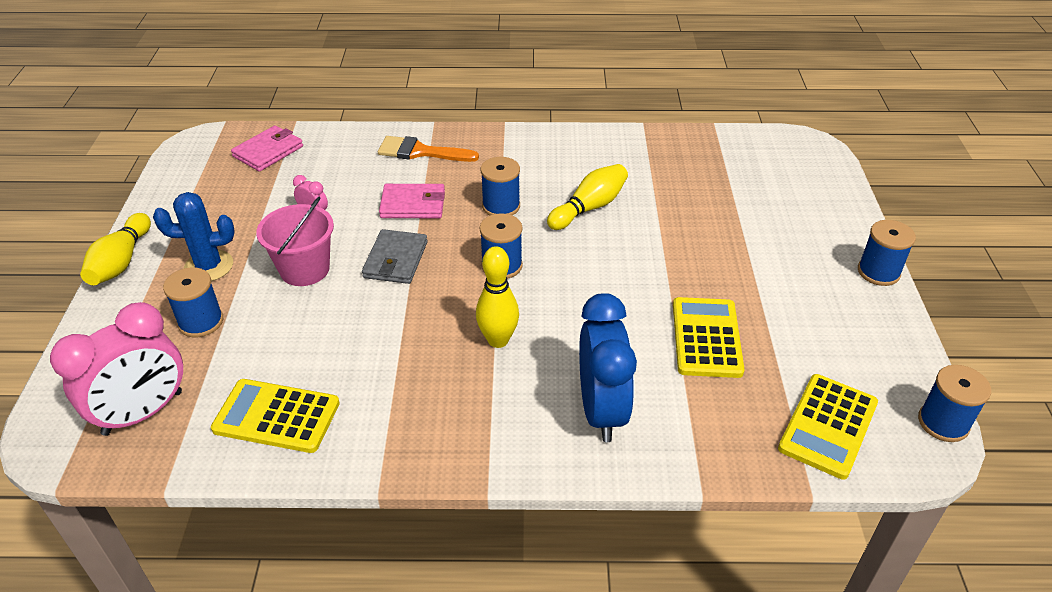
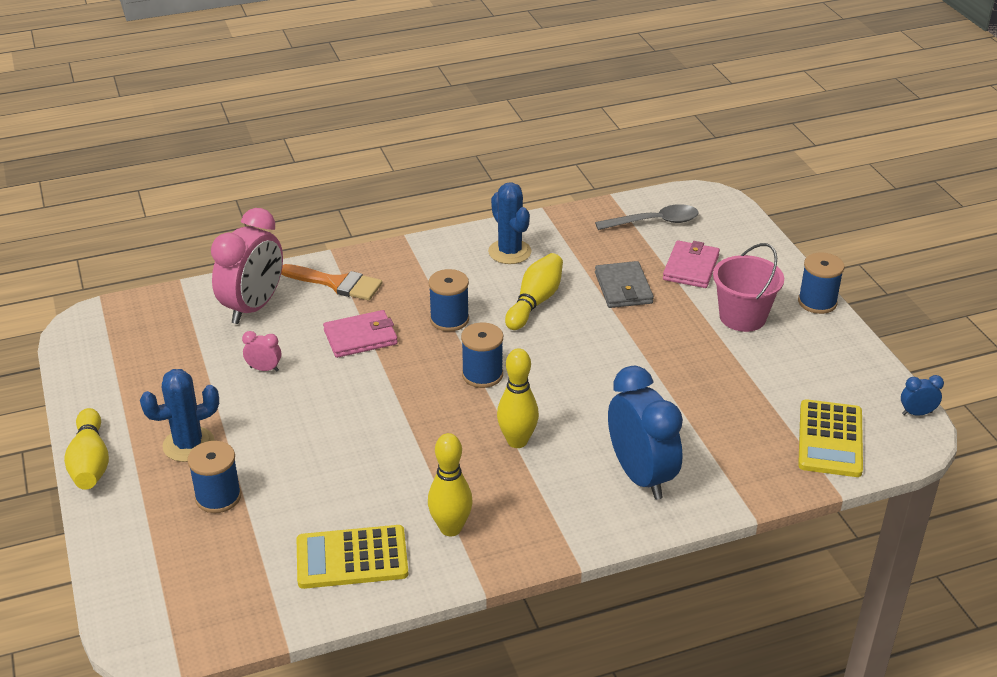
camera: 20 degrees left, 5 degrees down
(143, 413) = (219, 590): pink clock -> pink clock (253, 307)
(268, 151) = (171, 317): pink wallet -> pink wallet (691, 267)
(304, 269) = (290, 424): pink bucket -> pink bucket (742, 317)
(384, 413) = (450, 528): none -> yellow bowling pin
(395, 260) = (376, 393): grey wallet -> grey wallet (623, 288)
(421, 152) = (336, 283): orange brush -> orange brush turned 150 degrees counterclockwise
(590, 156) = (509, 252): none -> blue cactus
(706, 338) = (699, 393): yellow calculator -> none
(744, 157) = (654, 222): none -> grey spoon
(943, 423) = (917, 413): blue spool -> blue clock

